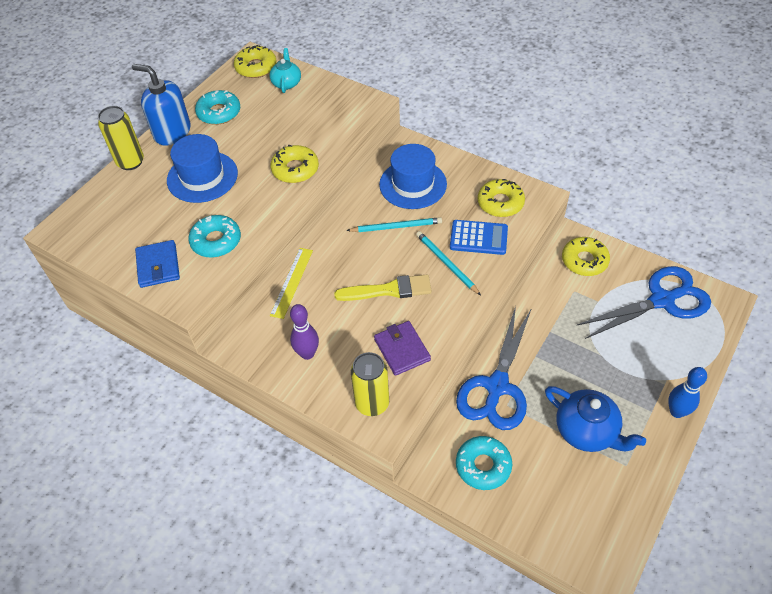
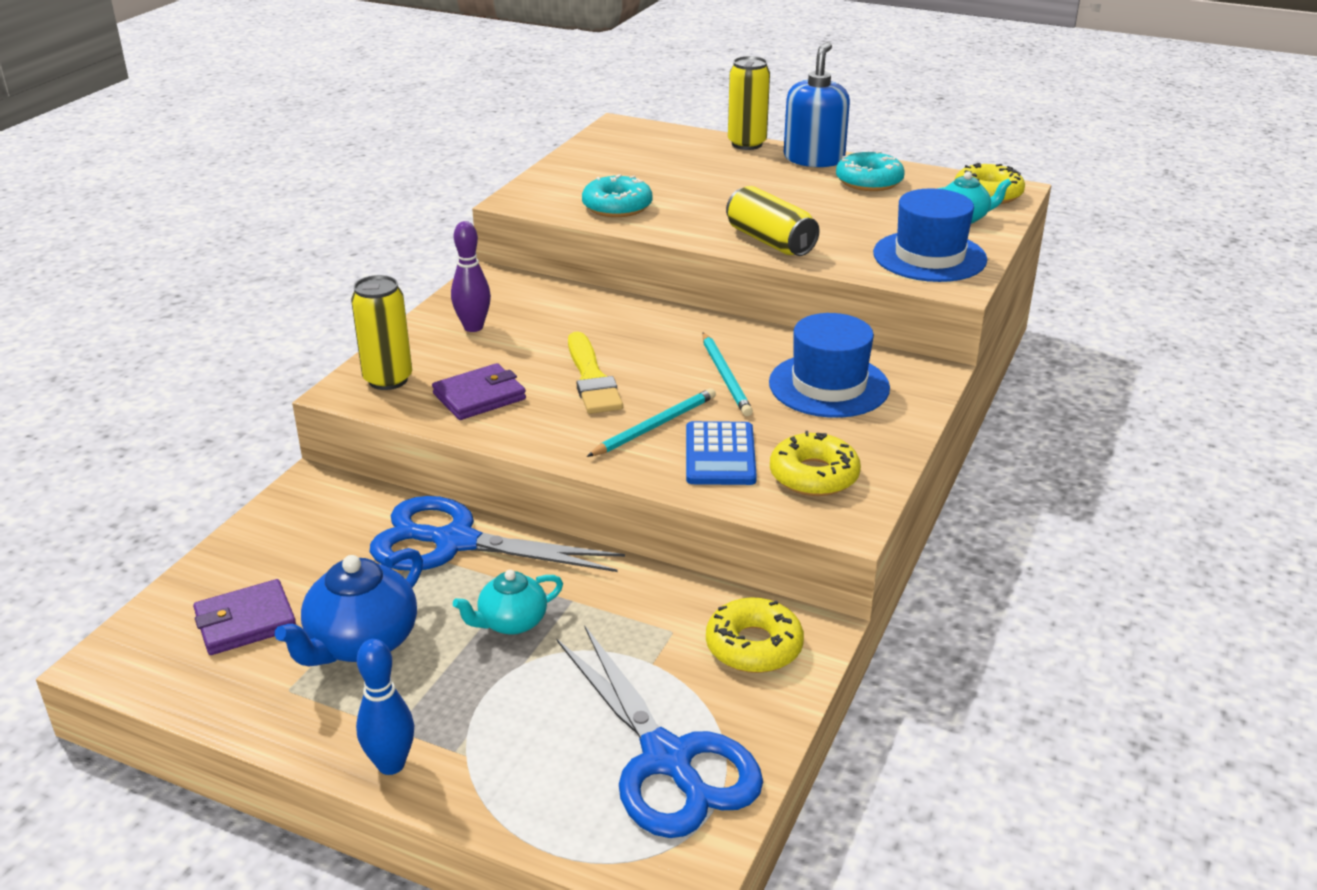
camera: 80 degrees right, 20 degrees down
(158, 266) = (570, 180): blue wallet -> none
(202, 177) = (733, 186): blue hat -> blue hat (929, 257)
(291, 282) = (597, 305): yellow ruler -> none
(295, 169) = (770, 241): yellow donut -> yellow can
(483, 466) = (313, 533): turquoise donut -> none
(568, 359) = (511, 622): none -> turquoise teapot
(570, 495) = (246, 622): none -> purple wallet

